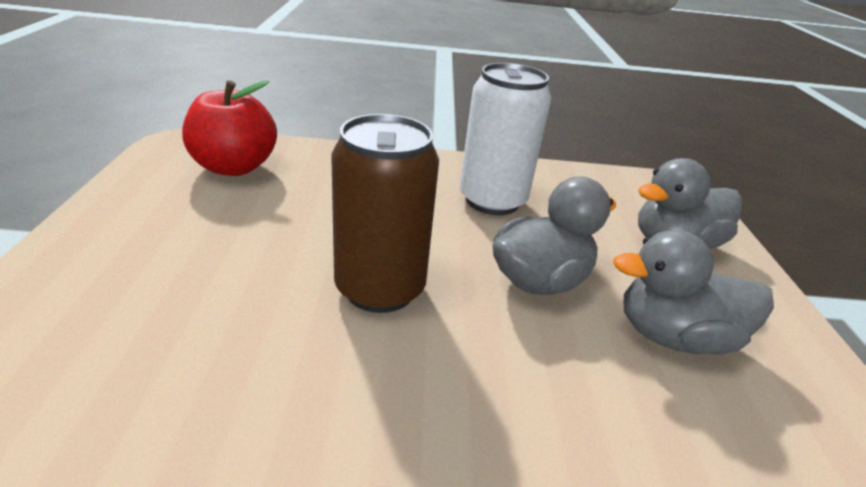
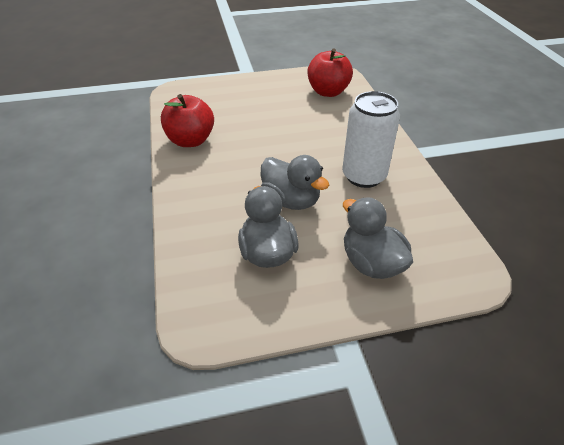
camera: 80 degrees right, 10 degrees up
(267, 394) = (190, 140): none -> red apple
(380, 288) = (257, 152): brown can -> none

